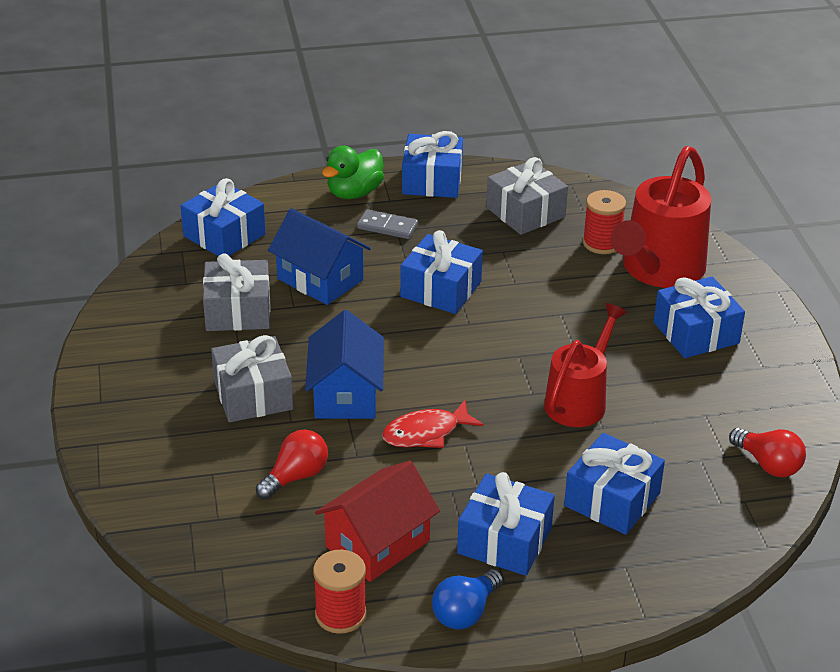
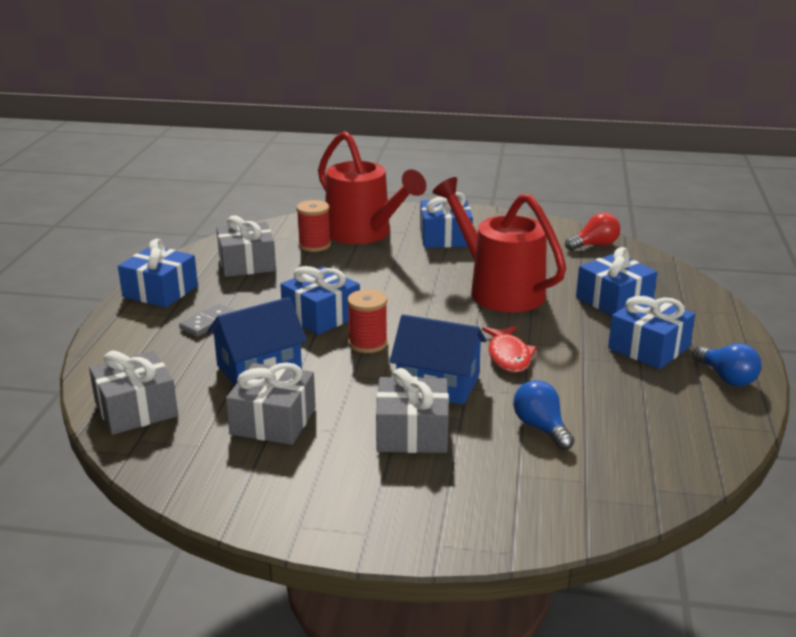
camera: 70 degrees left, 10 degrees down
(224, 235) = (136, 409): blue gift -> grey gift
(296, 476) = (541, 428): red light bulb -> blue light bulb
(340, 614) = (724, 434): red spool -> red spool (368, 343)
(354, 193) = (139, 329): green duck -> none
(377, 543) = (640, 402): red house -> none
(580, 400) = (498, 289): red watering can -> red watering can, size x1.51

